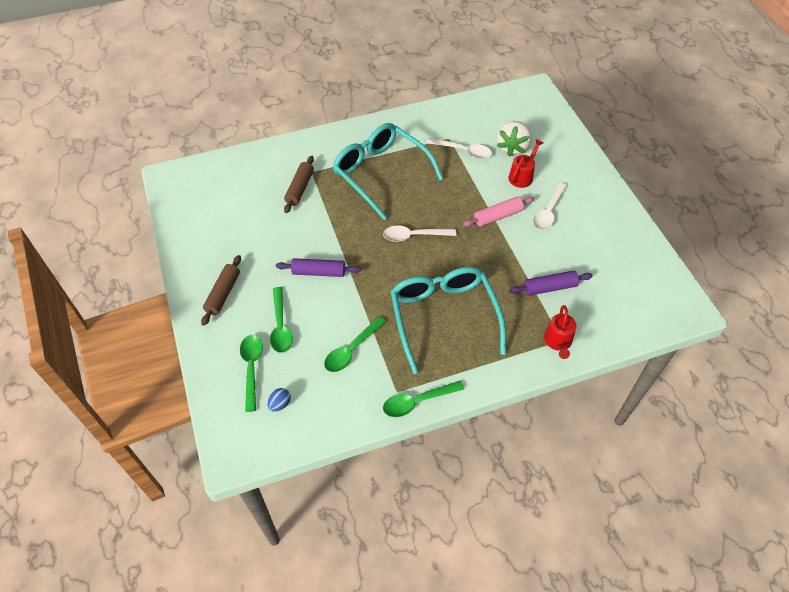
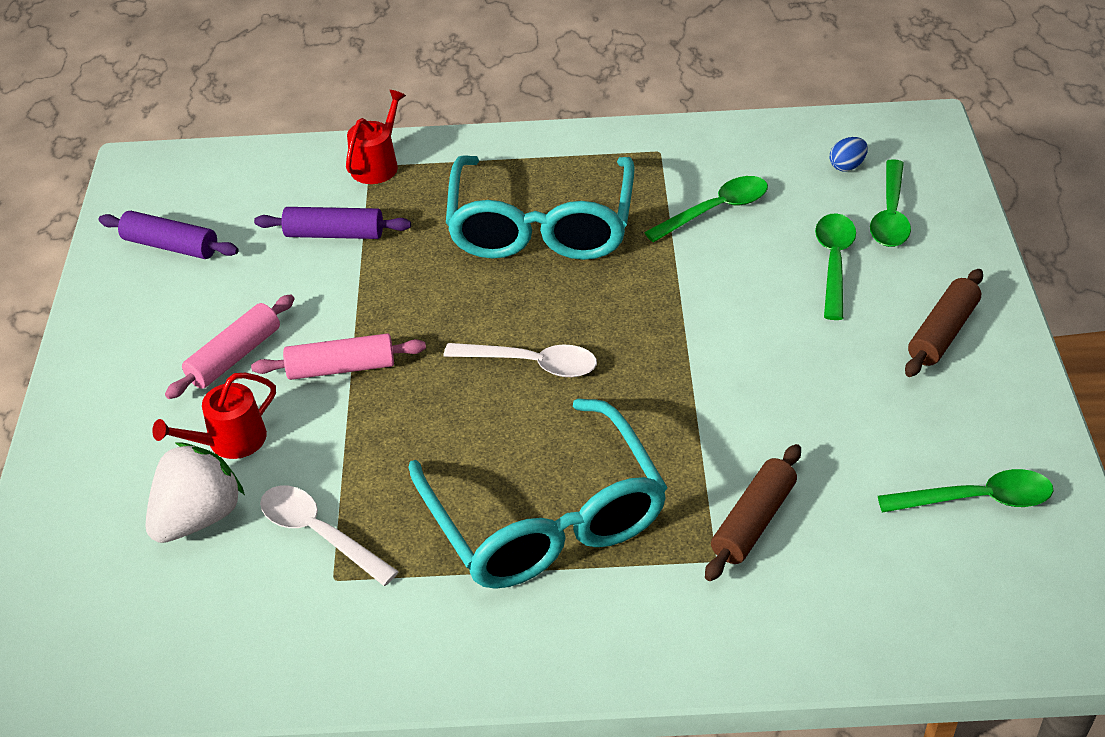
camera: 160 degrees left, 10 degrees down
(319, 272) = (746, 335): purple rolling pin -> purple rolling pin (170, 246)
(417, 401) = (633, 136): green spoon -> green spoon (976, 499)
(548, 211) = (234, 356): white spoon -> pink rolling pin

